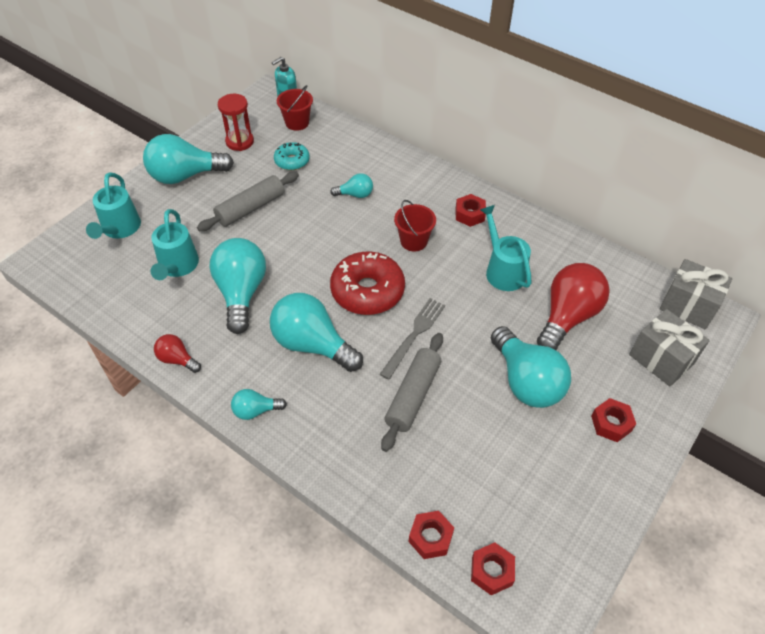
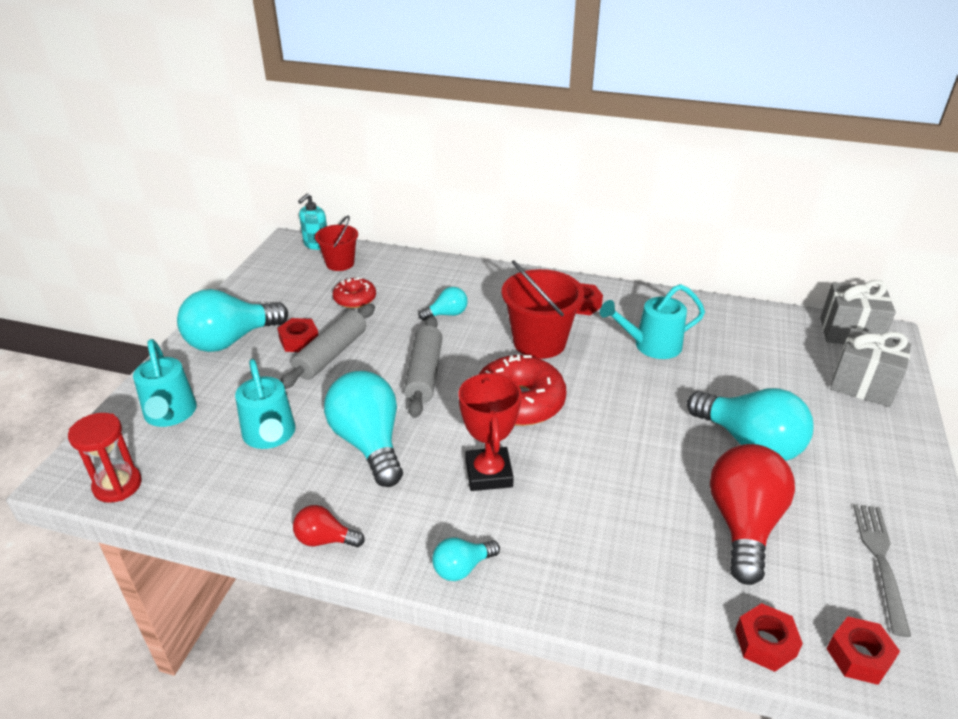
camera: 20 degrees left, 15 degrees down
(239, 142) = (281, 294): red hourglass -> red hourglass (117, 485)
(292, 161) = (355, 299): turquoise donut -> red donut
(312, 344) = (489, 473): turquoise light bulb -> red trophy
(412, 395) = (639, 493): grey rolling pin -> grey rolling pin (424, 374)
(413, 241) = (539, 342): red bucket -> red bucket, size x1.63
(414, 335) = (600, 432): grey fork -> grey fork (880, 561)
(502, 270) = (650, 346): turquoise watering can -> turquoise watering can turned 60 degrees counterclockwise
(567, 316) = (746, 371): red light bulb -> red light bulb (743, 524)
(611, 423) = (863, 458): red nut -> red nut (299, 341)

